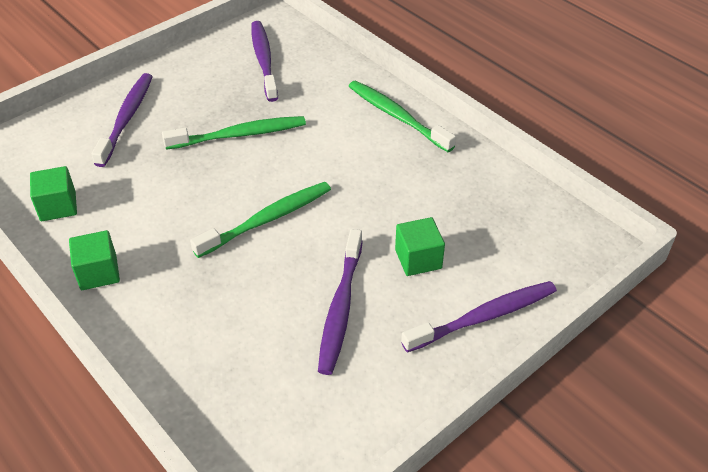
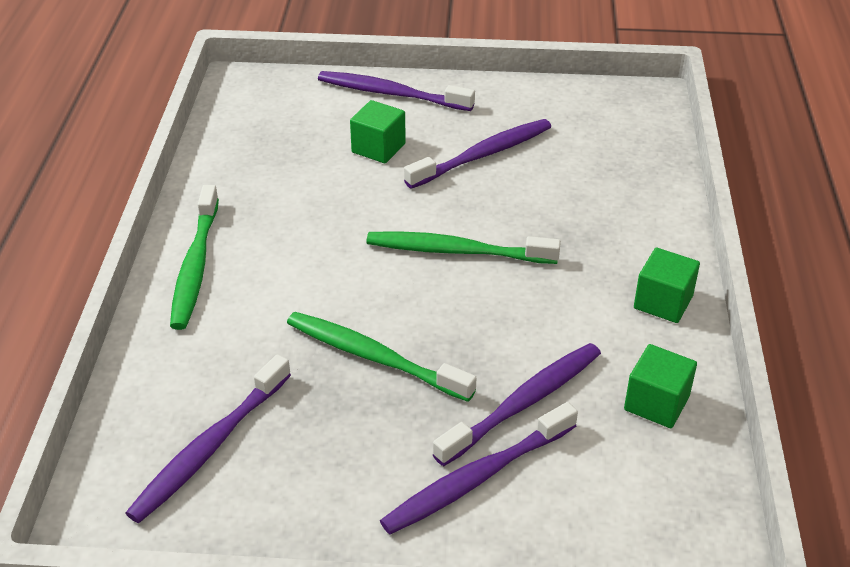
camera: 135 degrees left, 5 degrees down
(135, 162) = (523, 403): none -> purple toothbrush

